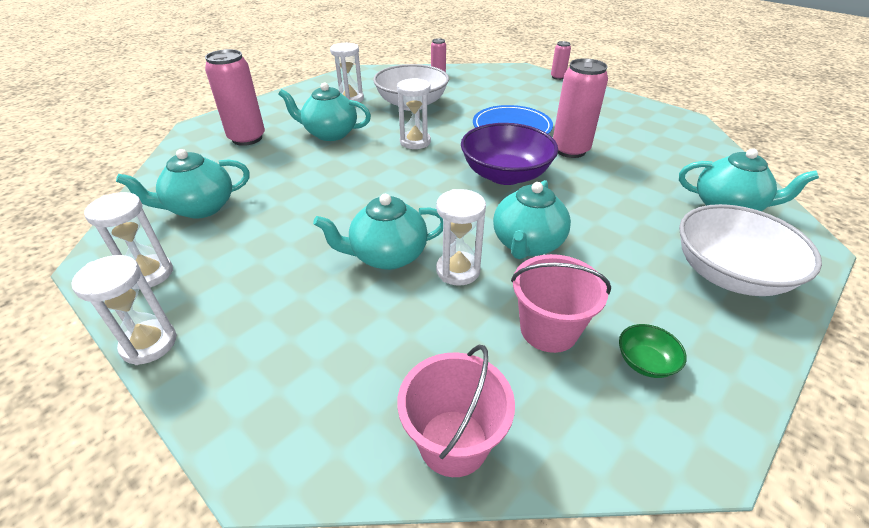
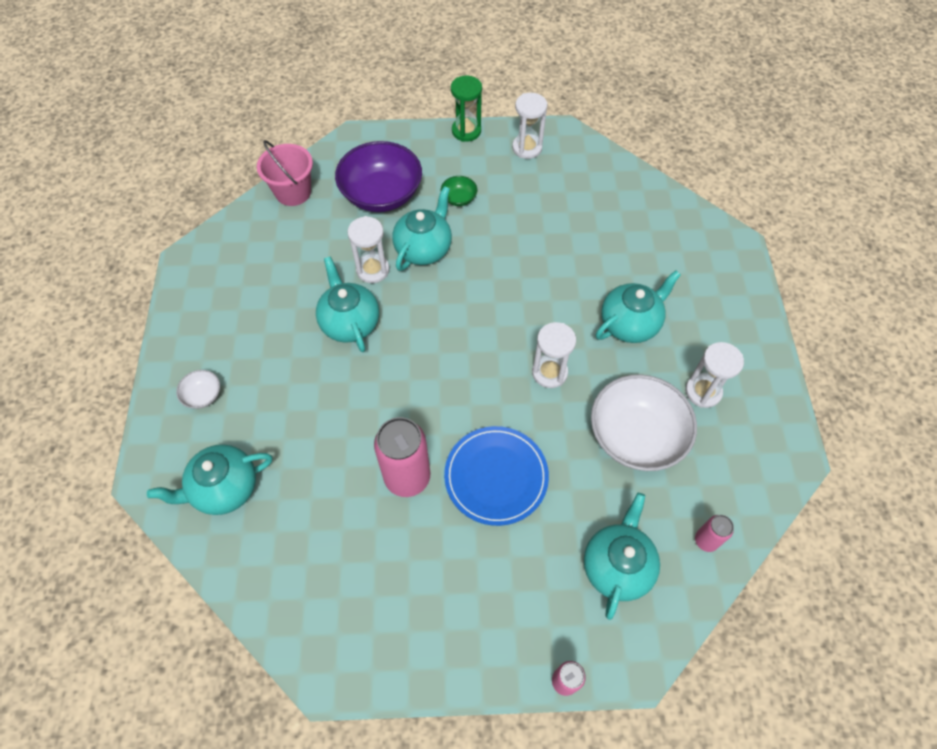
camera: 135 degrees right, 20 degrees up
(149, 344) = (466, 131): white hourglass -> green hourglass
(200, 208) = (581, 193): turquoise teapot -> turquoise teapot (617, 566)
(247, 138) = (677, 264): pink can -> none
(505, 175) = (430, 388): purple bowl -> purple bowl (381, 194)
(548, 329) = (291, 270): pink bucket -> none
(645, 362) = (230, 287): green bowl -> green bowl (459, 198)
(728, 274) = (203, 395): white bowl -> white bowl, size x0.43

